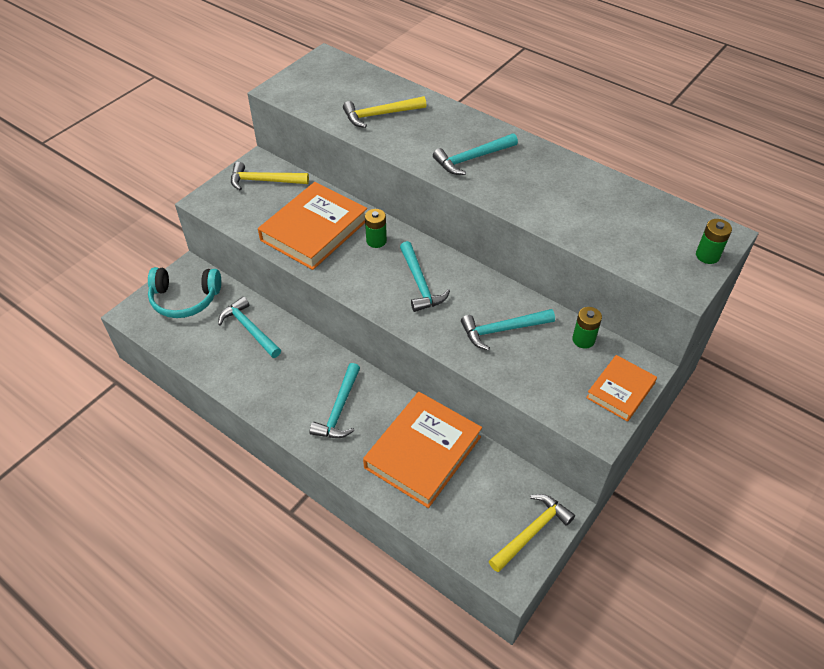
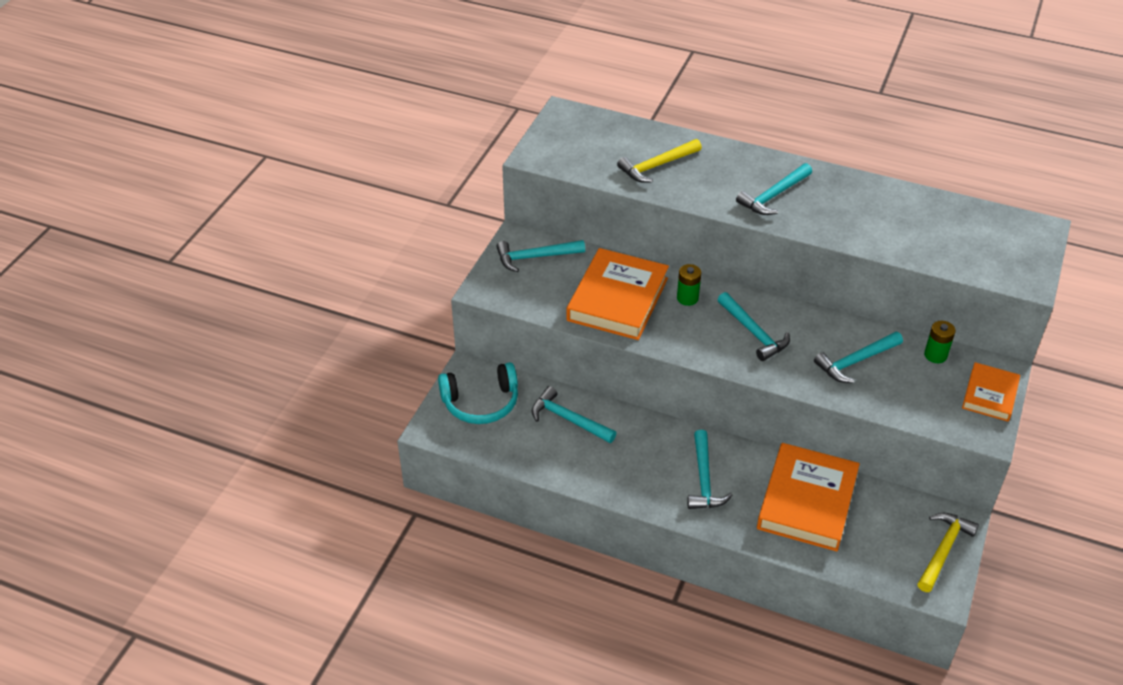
camera: 15 degrees left, 5 degrees down
(264, 181) = (535, 257): yellow hammer -> turquoise hammer
(707, 255) = (1035, 251): green battery -> none

